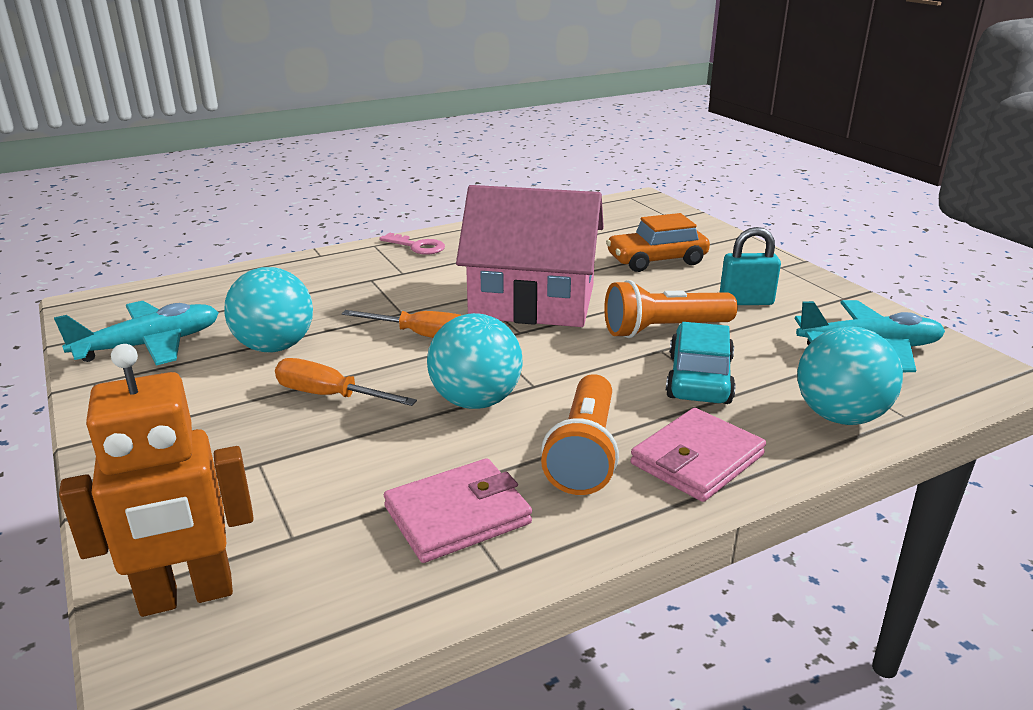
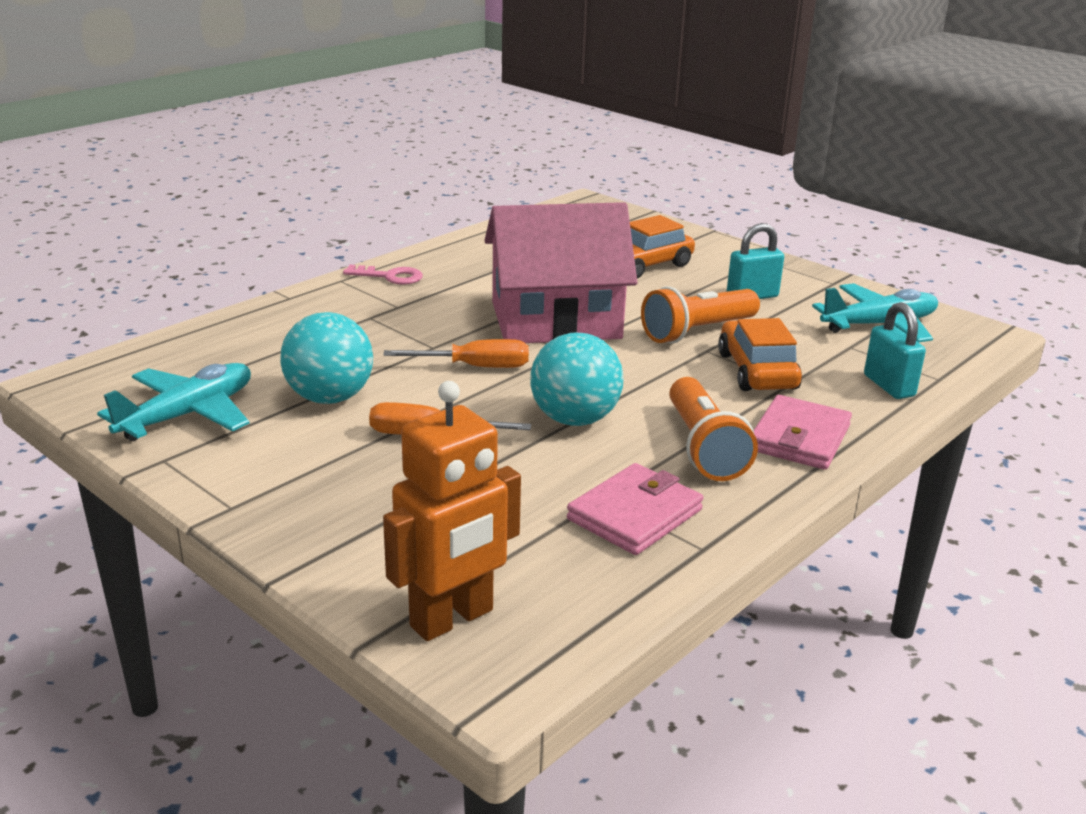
camera: 20 degrees left, 0 degrees up
(699, 378) = (757, 371): turquoise car -> orange car
(839, 416) = (889, 386): turquoise ball -> turquoise padlock

